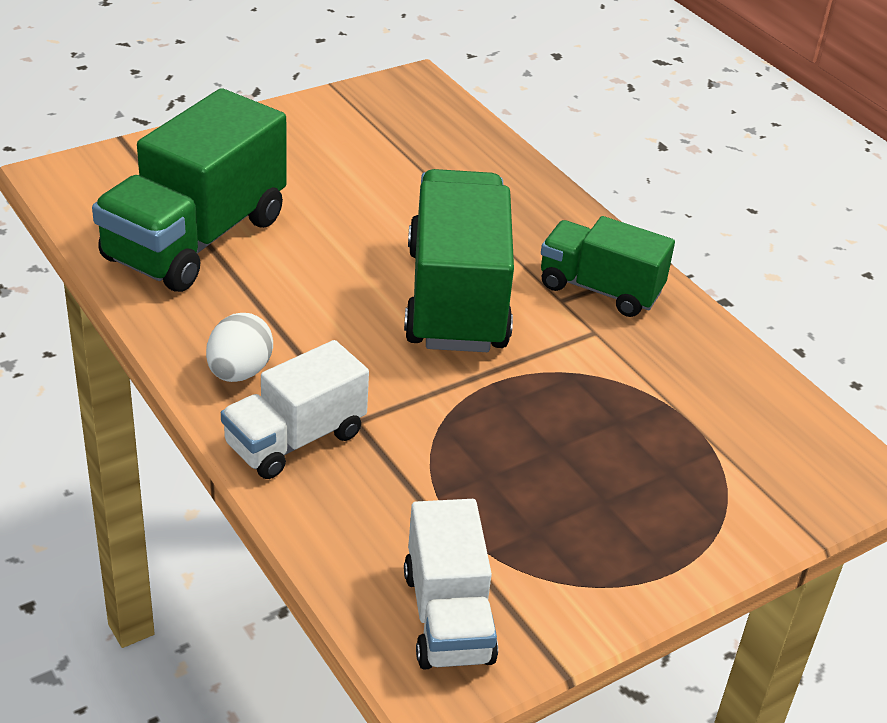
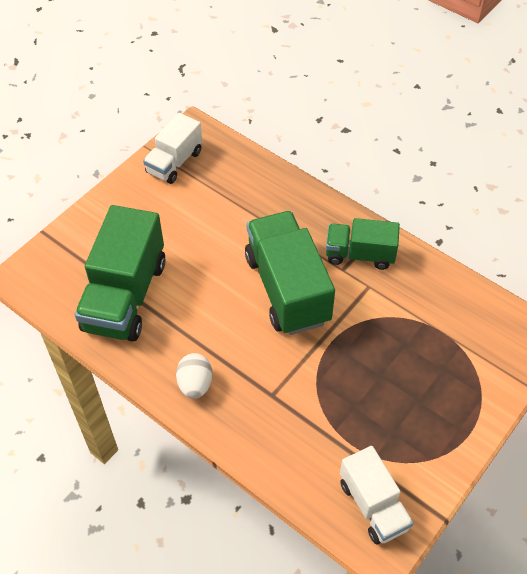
camera: 15 degrees left, 15 degrees up
(295, 440) = (246, 420): white truck -> white truck (174, 162)

